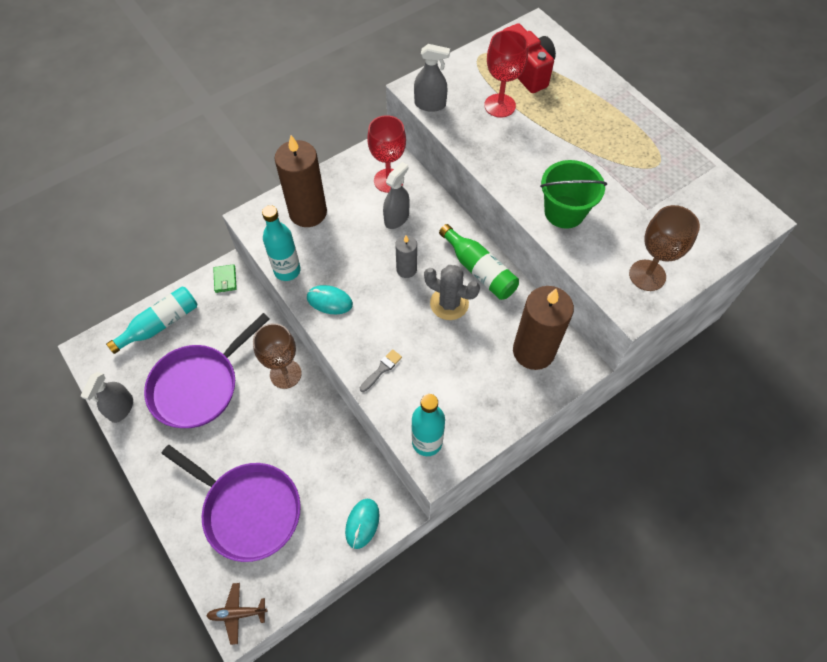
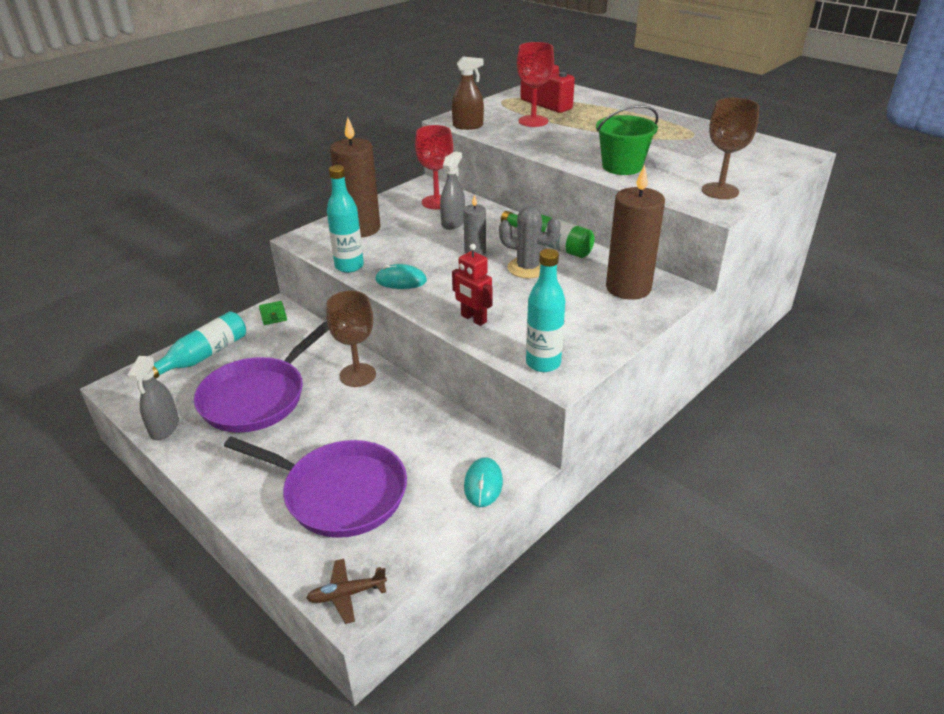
camera: 10 degrees left, 25 degrees down
(382, 369) = (473, 319): grey brush -> red robot
(430, 104) = (468, 126): grey spray bottle -> brown spray bottle

